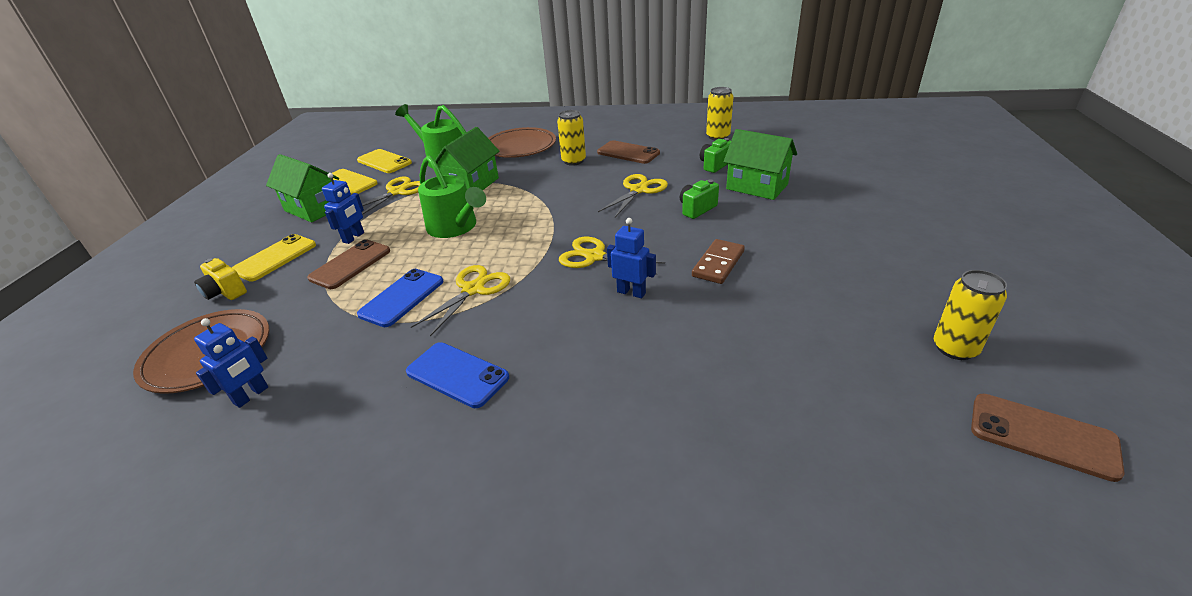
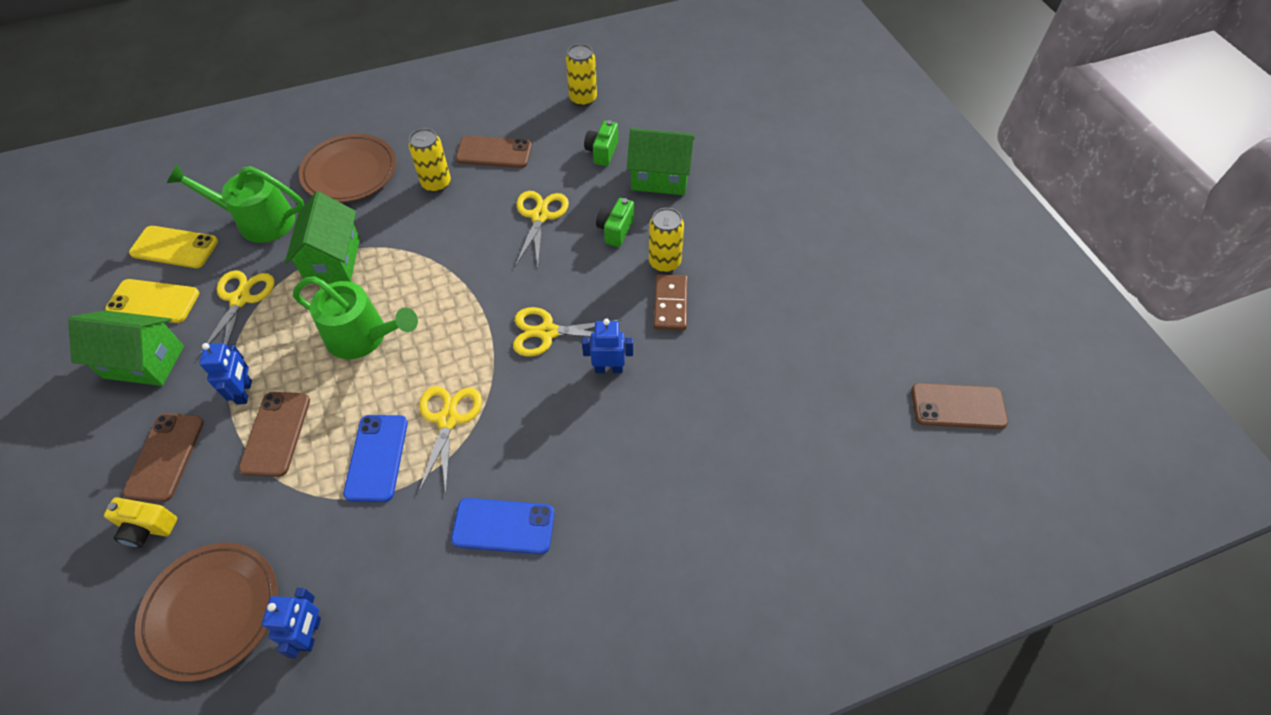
camera: 30 degrees left, 20 degrees up
(275, 258) = (165, 457): yellow phone -> brown phone
(955, 348) = (886, 342): yellow can -> yellow can (664, 262)

